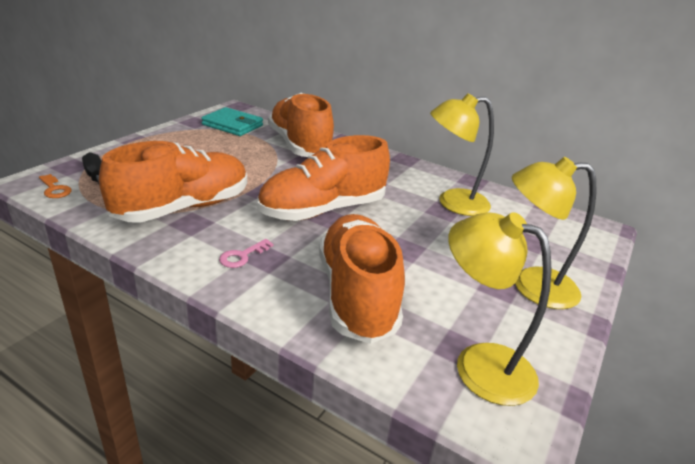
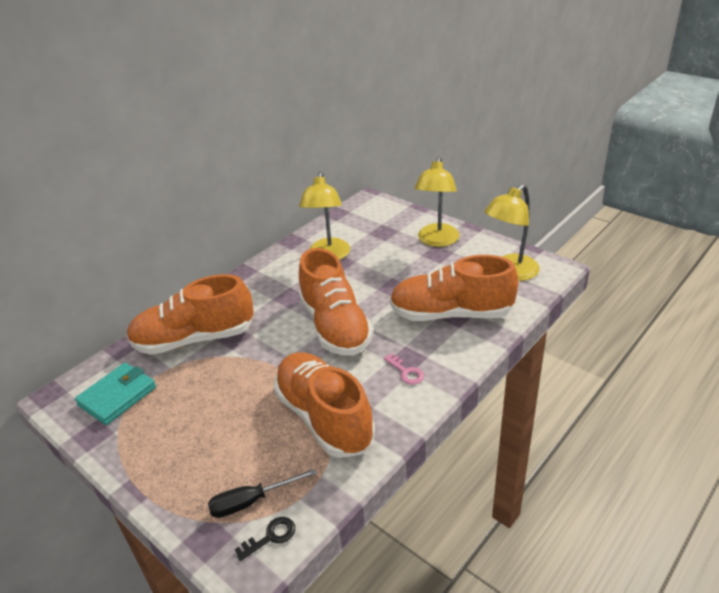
camera: 75 degrees left, 5 degrees up
(54, 189) = (270, 537): orange key -> black key

